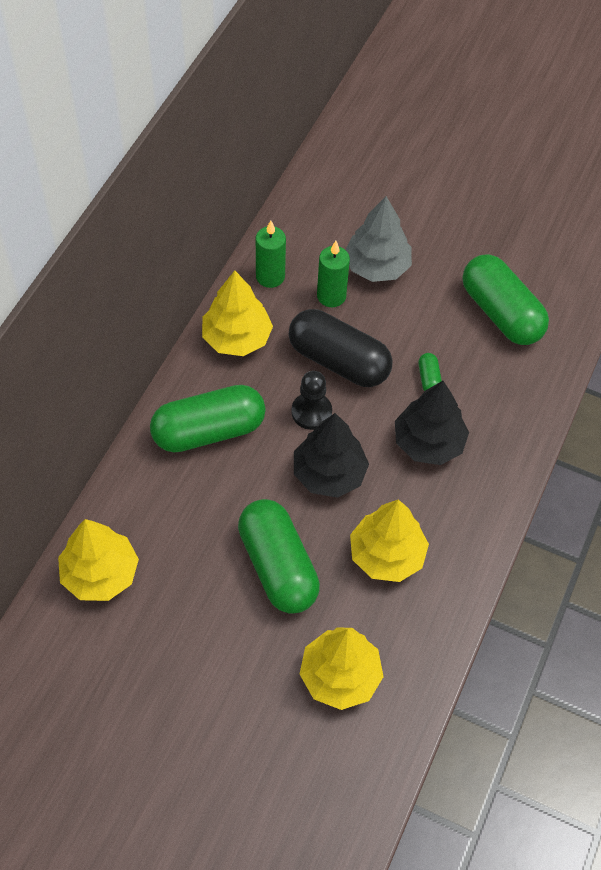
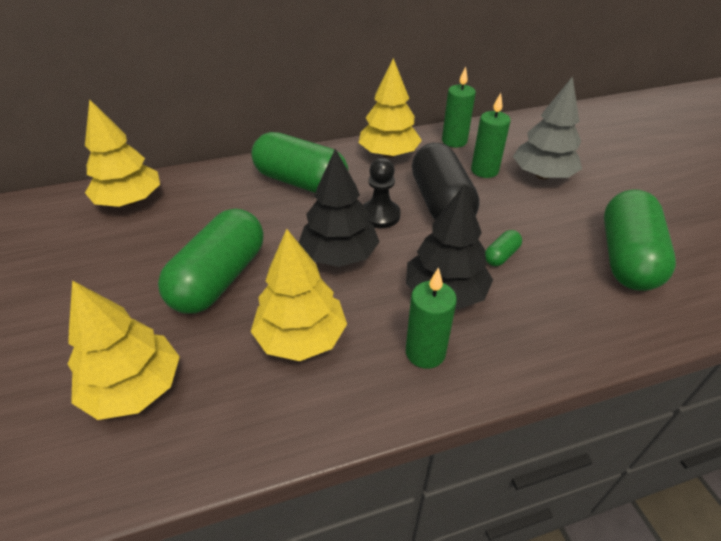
camera: 50 degrees right, 15 degrees down
(464, 497) = (425, 352): none -> green candle

